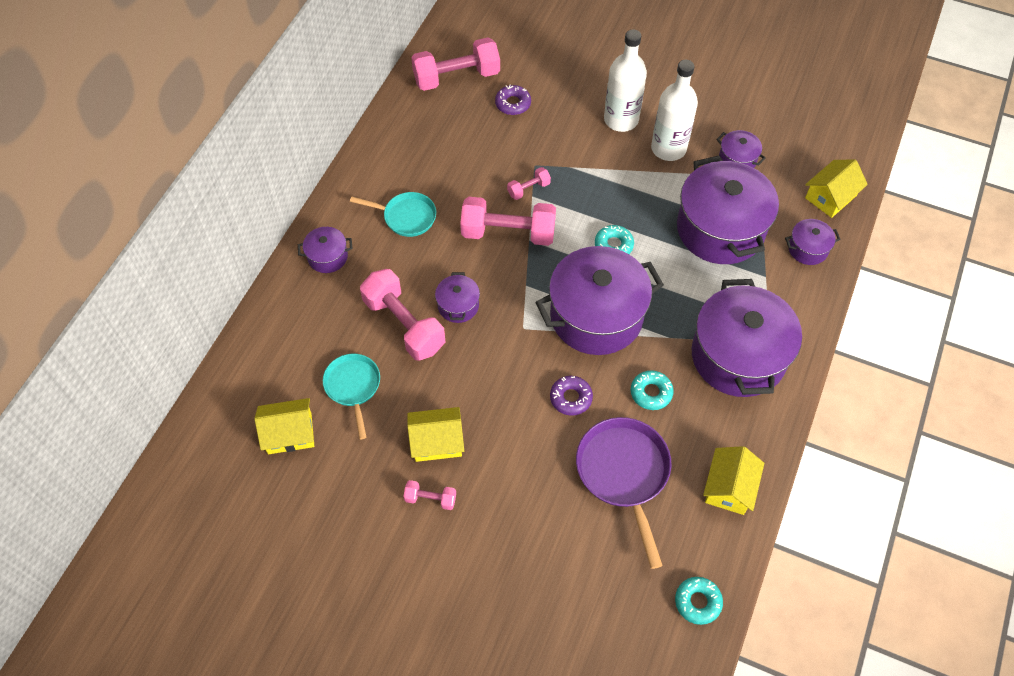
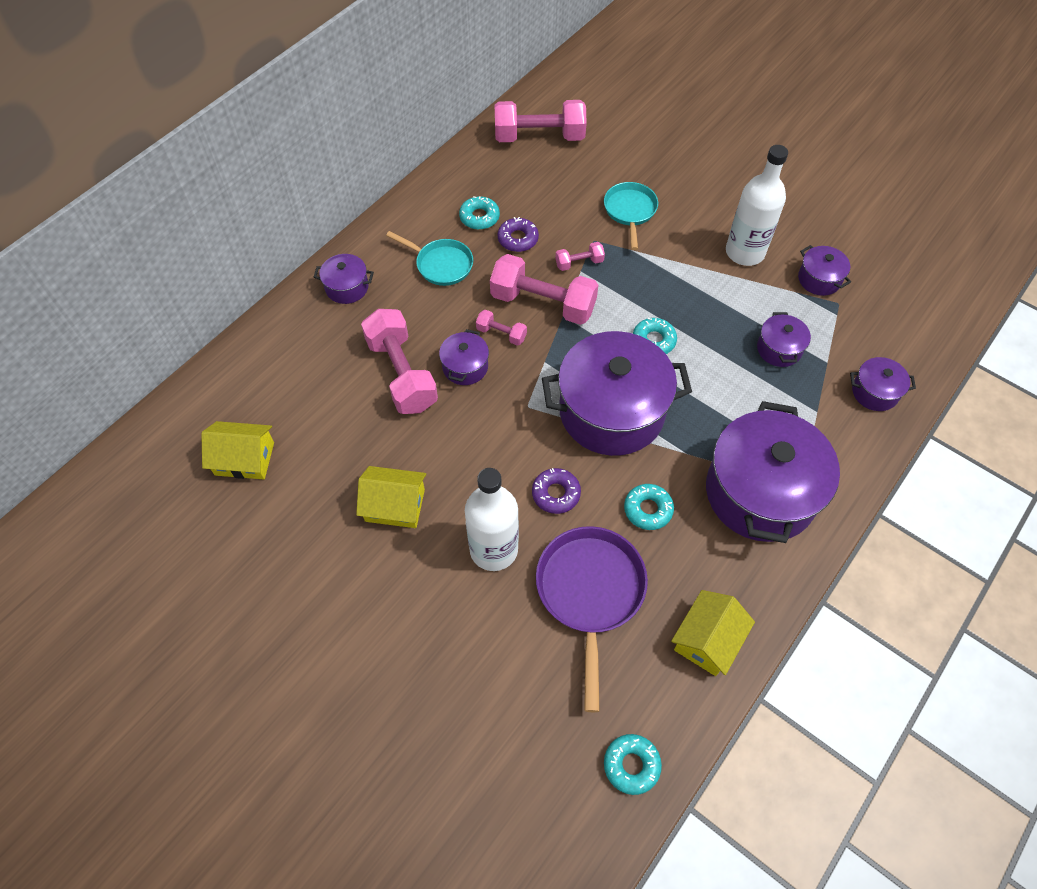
camera: 15 degrees right, 0 degrees up
(353, 387) = (327, 426): turquoise pan -> turquoise pan (630, 211)
(426, 165) = (479, 217): none -> turquoise donut
(430, 499) = (367, 566): pink dumbbell -> pink dumbbell (501, 334)
(513, 104) = (589, 174): purple donut -> purple donut (518, 239)
(621, 120) = (701, 212): white bottle -> white bottle (493, 549)
(720, 229) = (779, 349): purple pot -> purple pot, size x0.45
(830, 197) = (917, 341): yellow house -> none

